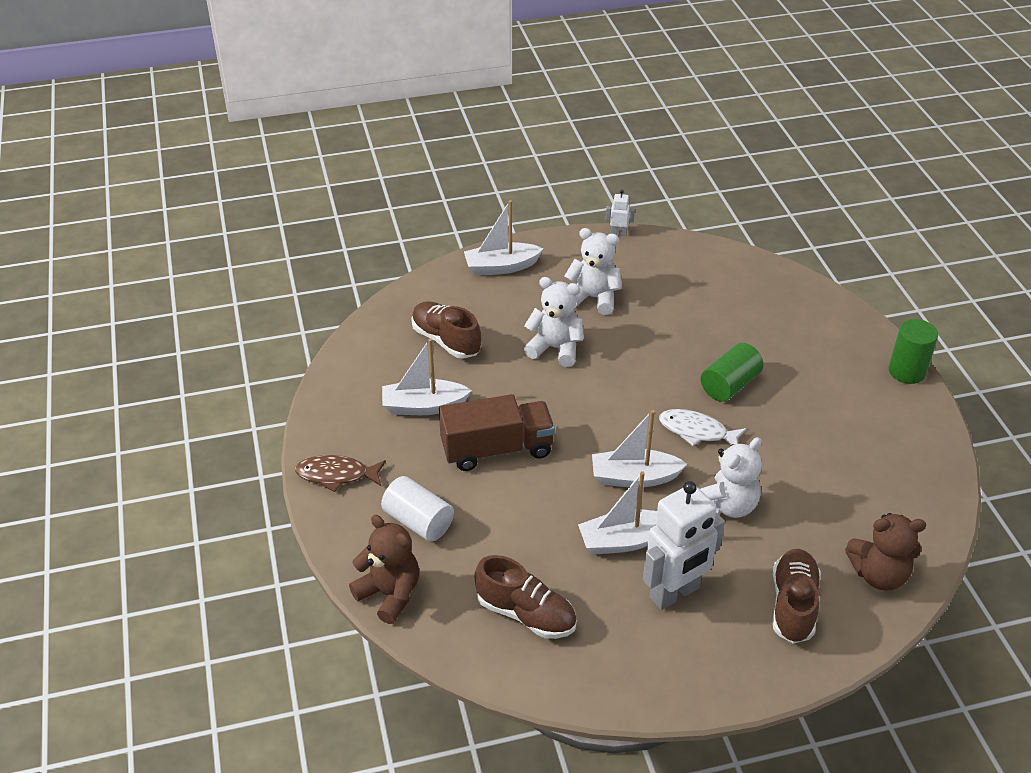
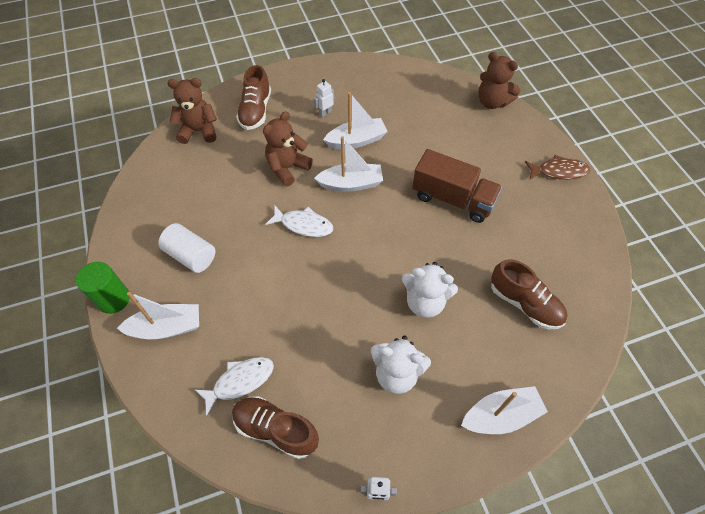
camera: 175 degrees right, 15 degrees up
(418, 521) = (491, 144): white cylinder -> white cylinder (191, 256)
(424, 406) = (519, 232): white boat -> white boat (167, 327)
(497, 449) = (452, 199): brown truck -> brown truck turned 135 degrees counterclockwise
(526, 614) = (411, 97): brown shoe -> brown shoe (276, 429)
(675, 593) = (325, 113): white robot -> white robot, size x0.43
(727, 505) = (287, 168): white teddy bear -> brown teddy bear
(729, 385) = (272, 272): green cylinder -> none
(747, 301) = (240, 381): none -> white fish

